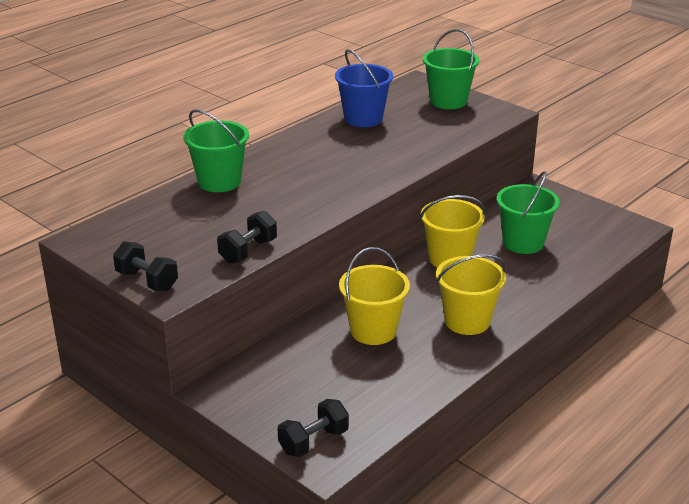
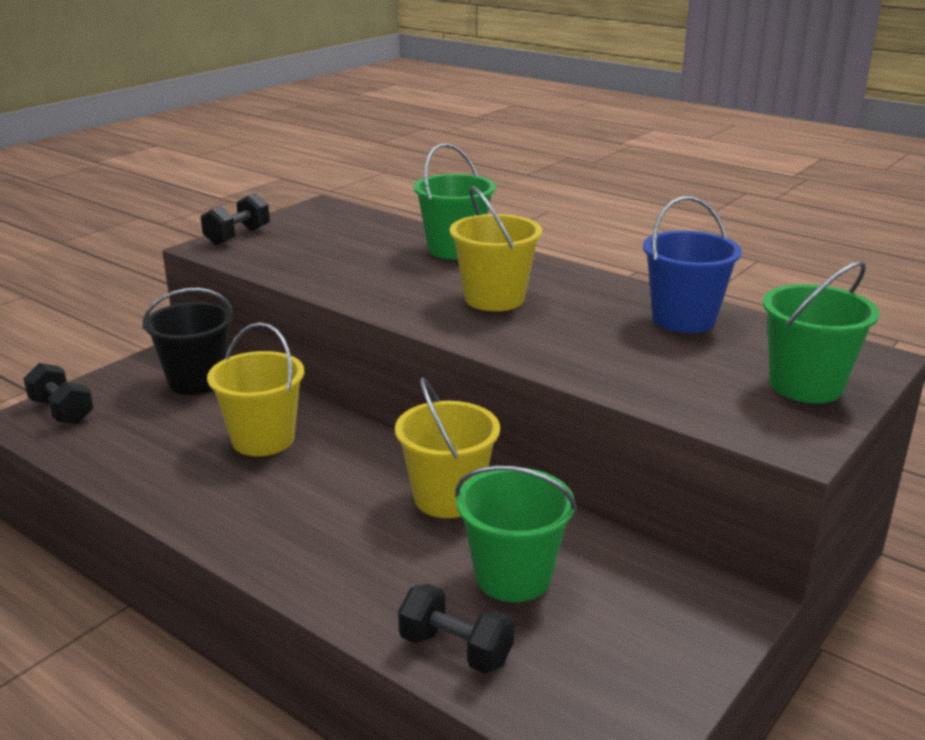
camera: 85 degrees right, 5 degrees down
(248, 251) = (289, 273): black dumbbell -> black dumbbell (456, 650)
(272, 370) = (197, 381): none -> black bucket
(467, 321) = (275, 514): yellow bucket -> yellow bucket (494, 299)

